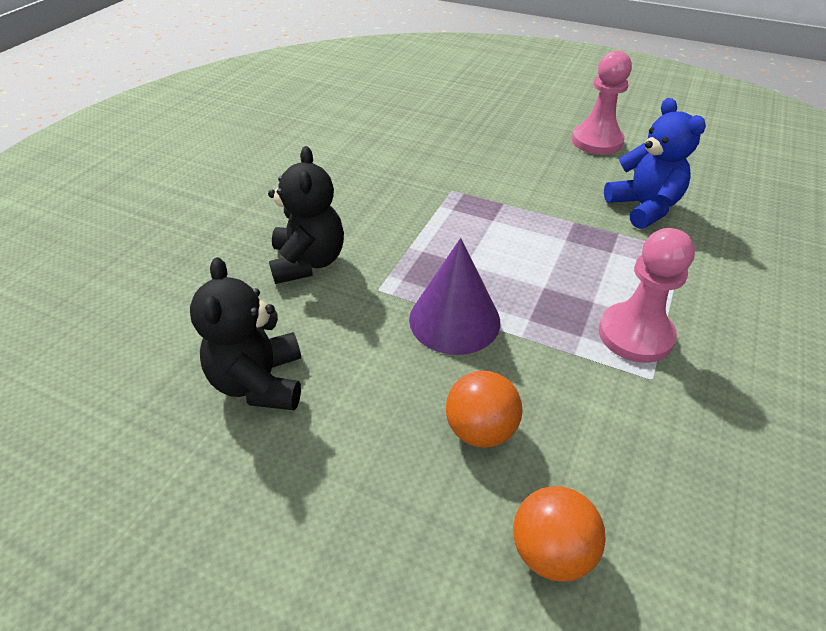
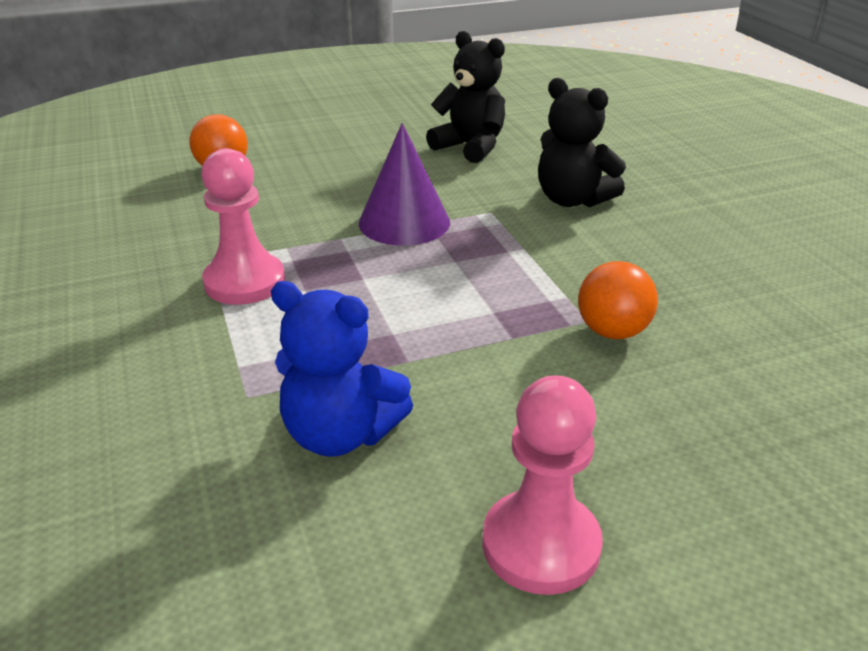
camera: 135 degrees right, 10 degrees down
(480, 430) = (311, 186): orange ball -> orange ball (612, 331)

